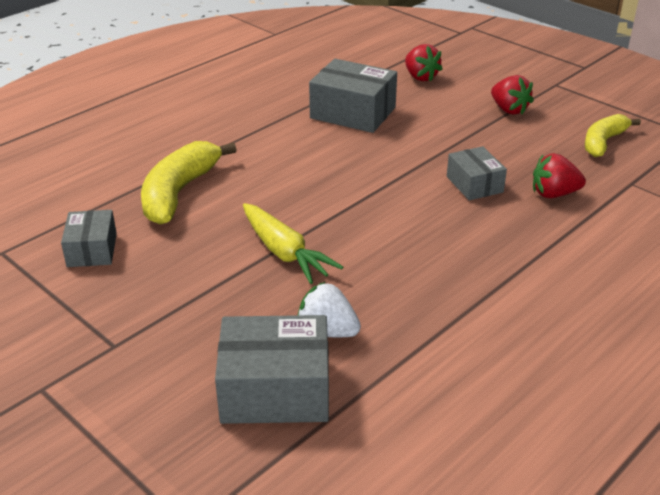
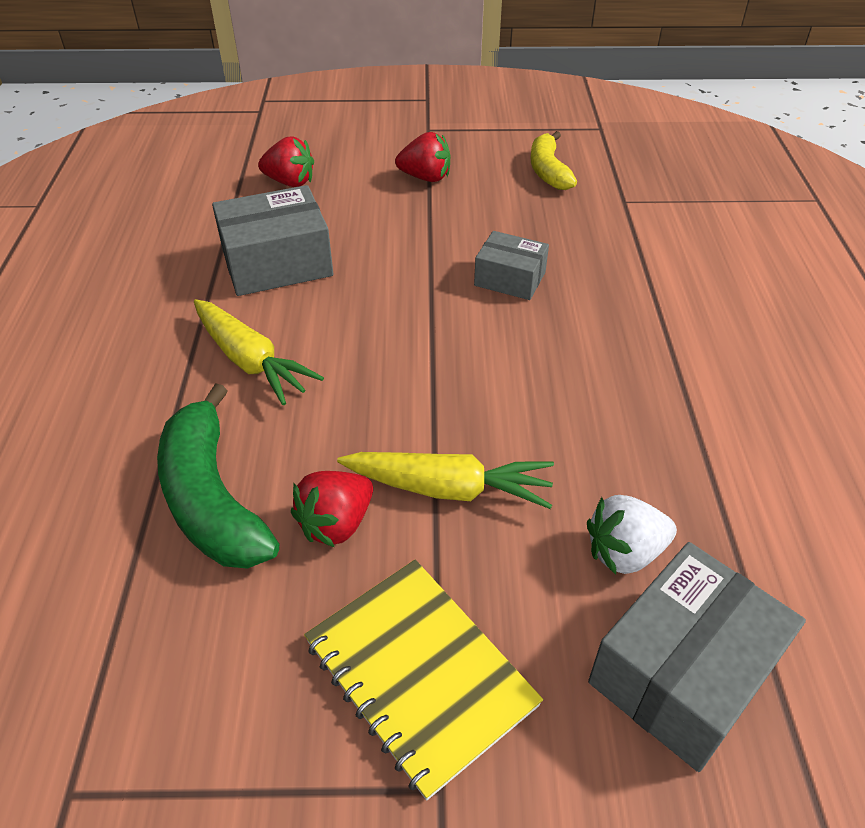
camera: 45 degrees left, 10 degrees up
(92, 250) = (209, 673): grey box -> none
(164, 306) = (419, 674): none -> yellow notebook
(179, 192) = (212, 498): yellow banana -> green banana
(274, 149) = (250, 361): none -> yellow carrot
(554, 194) = (585, 248): red strawberry -> red strawberry (336, 523)

